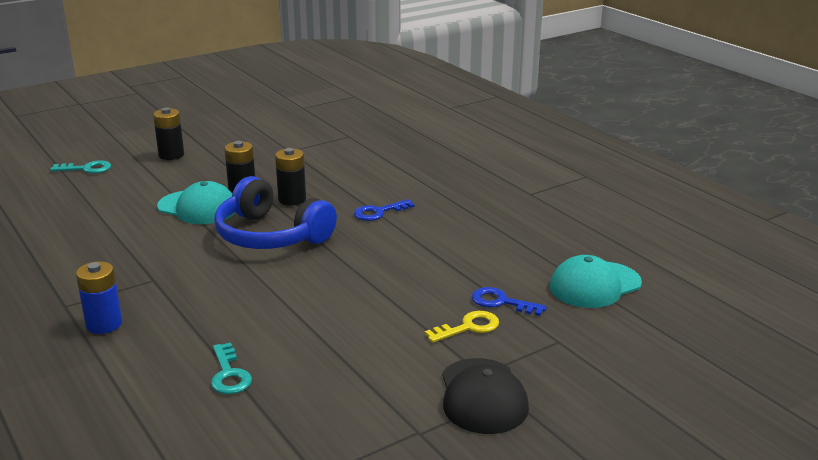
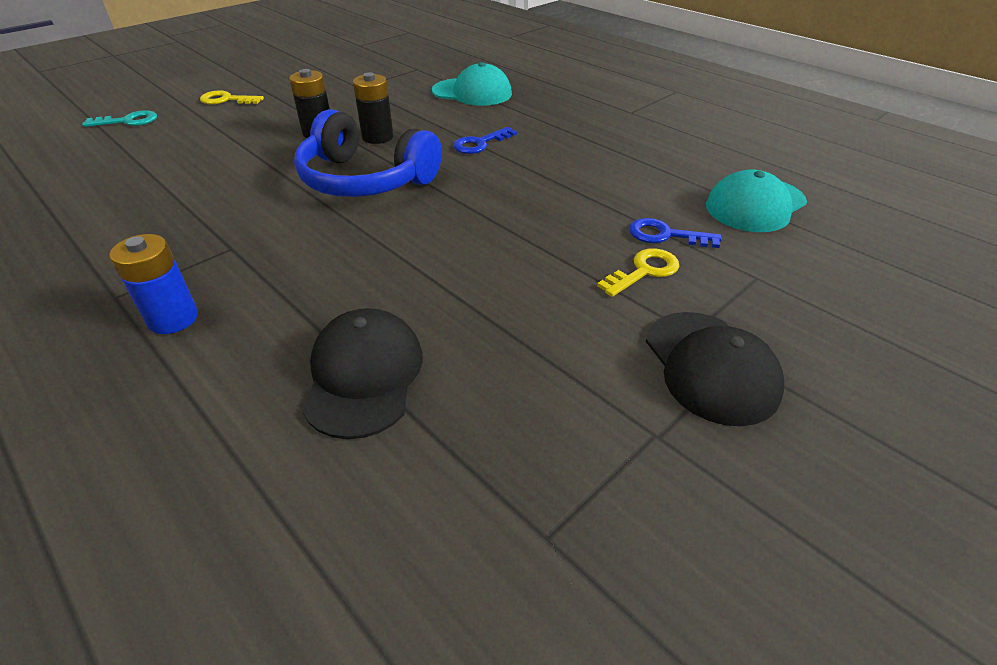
camera: 10 degrees left, 15 degrees up
(171, 155) = (227, 100): black battery -> yellow key
(198, 208) = (270, 155): turquoise cap -> turquoise cap (472, 92)
(229, 374) = (364, 375): turquoise key -> black cap

